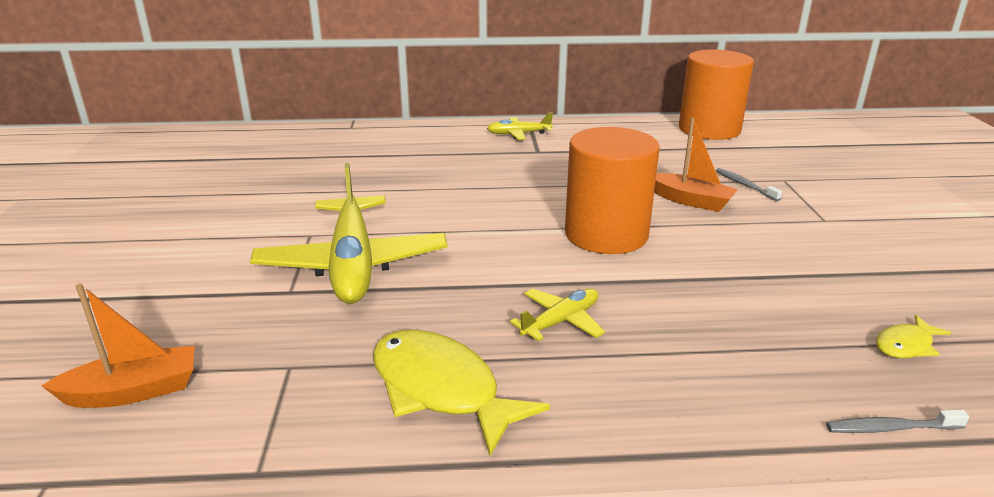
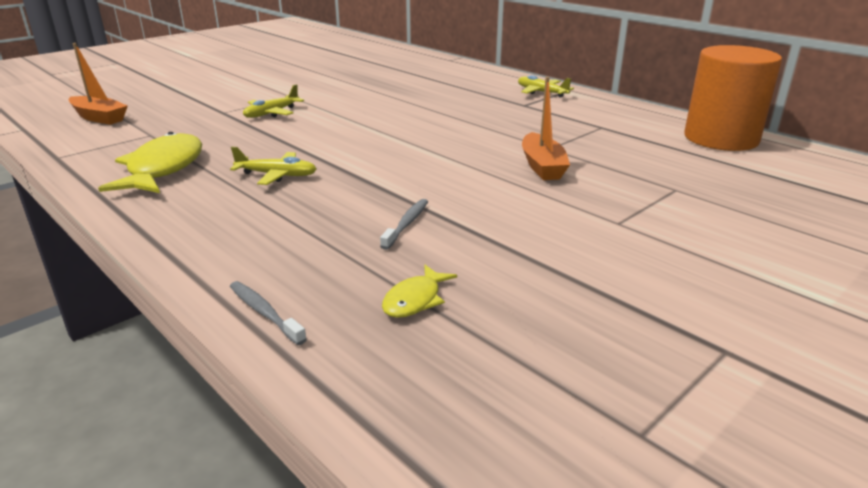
camera: 50 degrees right, 0 degrees up
(353, 264) = (271, 113): yellow plane -> yellow plane, size x0.47
(606, 234) = (424, 156): orange cylinder -> none
(745, 185) = (622, 177): grey toothbrush -> grey toothbrush (406, 224)
(906, 345) = (415, 300): yellow fish -> yellow fish turned 75 degrees counterclockwise

